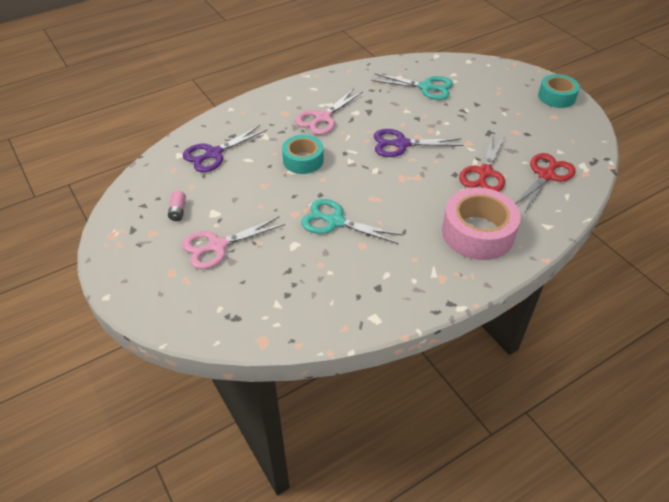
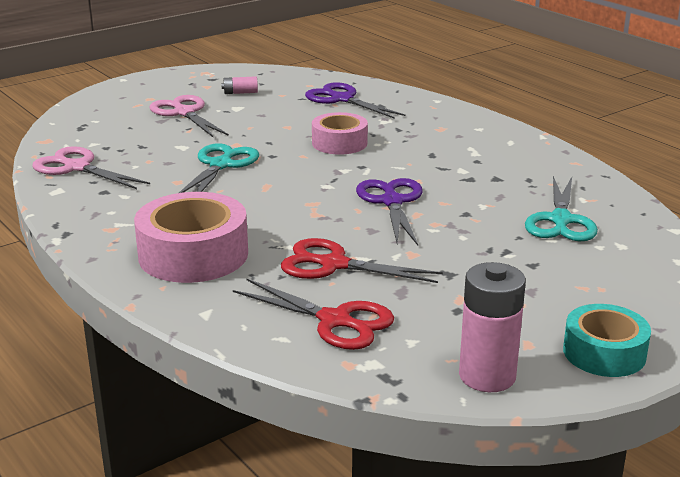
camera: 85 degrees right, 20 degrees down
(303, 160) = (339, 143): turquoise tape -> pink tape
(323, 118) = (438, 150): pink scissors -> pink scissors (77, 167)
(584, 131) = (487, 376): none -> pink battery

